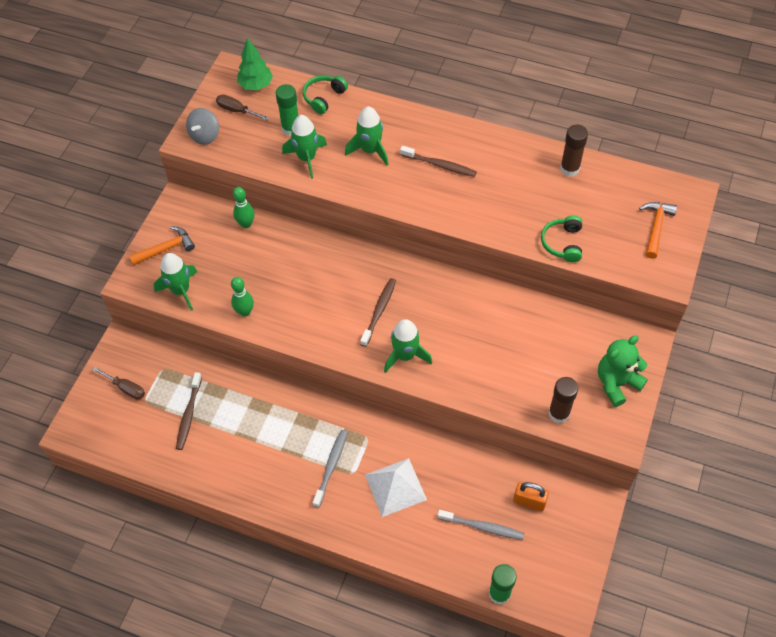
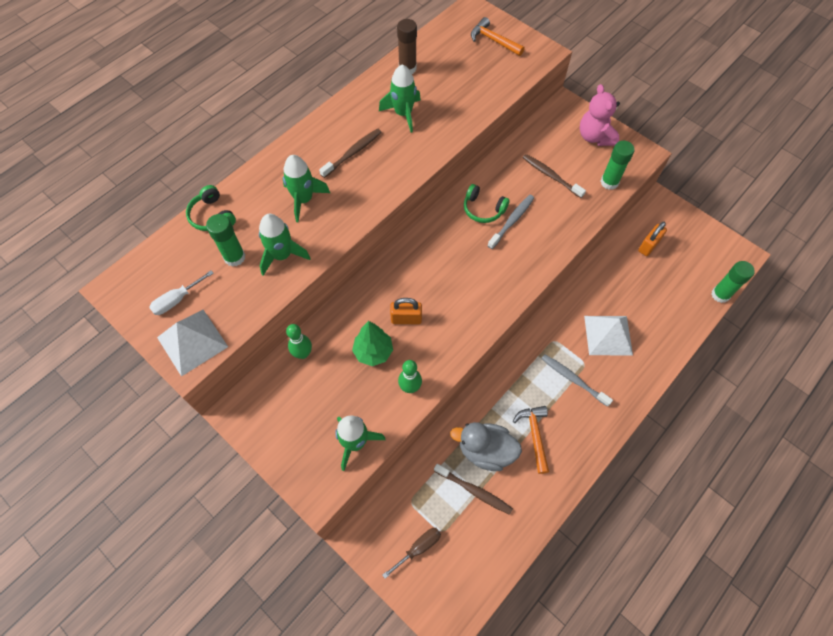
camera: 70 degrees left, 5 degrees up
(166, 248) = (293, 443): orange hammer -> orange hammer (534, 435)
(205, 135) = (192, 342): grey spinning top -> white pyramid
(229, 412) = (485, 451): none -> grey duck
(237, 110) = (177, 300): brown screwdriver -> white screwdriver
(256, 85) = (154, 271): green tree -> green tree (373, 352)
(310, 286) = (406, 319): none -> orange padlock
(379, 311) = (460, 272): brown toothbrush -> brown toothbrush (551, 176)
(405, 355) = (515, 268): green rocket -> green rocket (403, 114)
(482, 527) = (661, 285): grey toothbrush -> grey toothbrush (512, 221)
(559, 413) = (609, 182): brown glue stick -> green glue stick
(563, 243) = (481, 101): green headphones -> green headphones (483, 209)
(616, 383) = (595, 137): green teddy bear -> pink teddy bear

